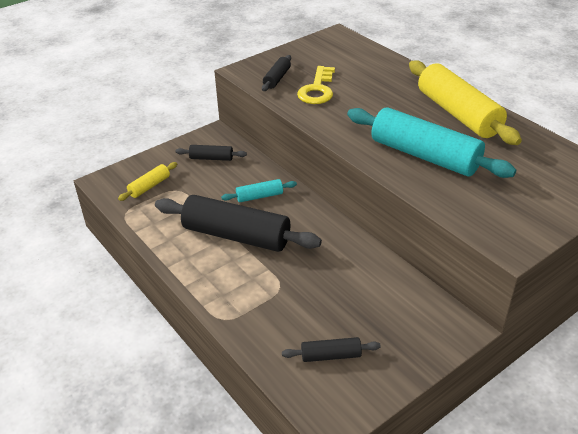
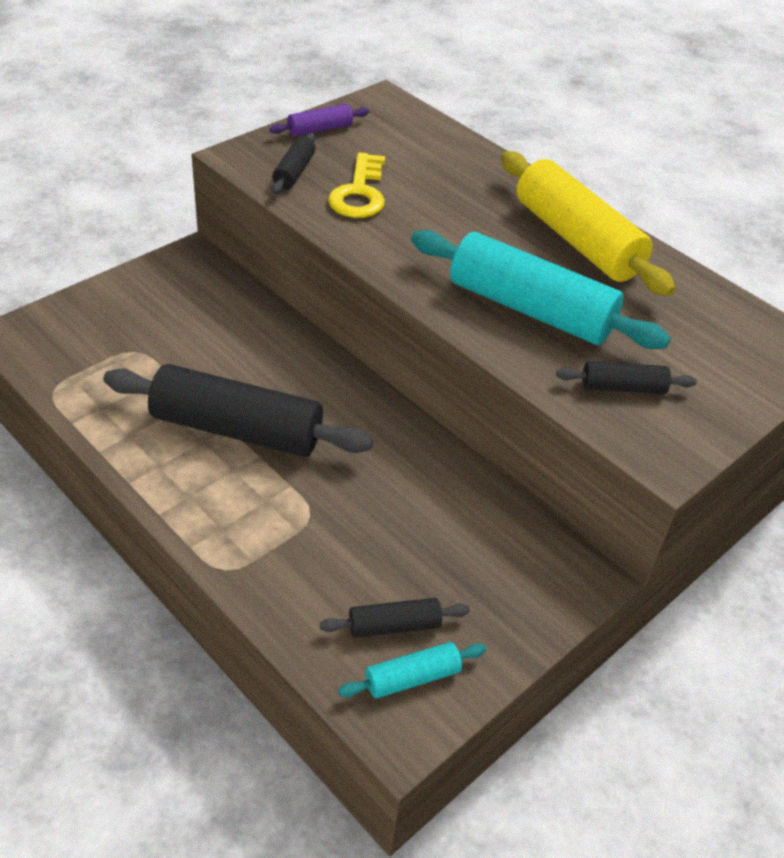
camera: 10 degrees left, 5 degrees up
(149, 186) = (91, 345): yellow rolling pin -> none
(211, 158) = (189, 298): black rolling pin -> black rolling pin (623, 387)
(259, 196) = (270, 363): turquoise rolling pin -> turquoise rolling pin (412, 678)
(295, 53) = (320, 129): none -> purple rolling pin

